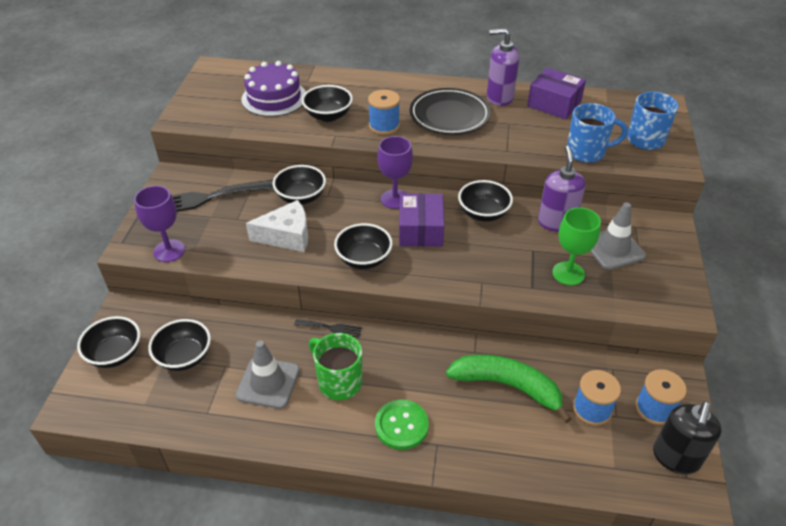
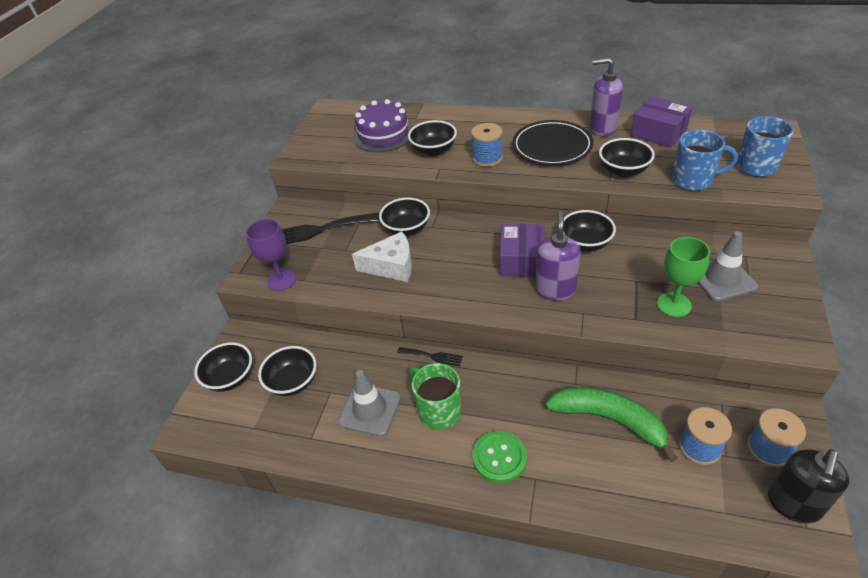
camera: 10 degrees right, 0 degrees up
(364, 259) = (465, 289): black bowl -> black bowl (623, 170)
(395, 199) = (497, 230): purple goblet -> none
(556, 222) = (661, 252): purple soap dispenser -> purple soap dispenser (555, 290)

